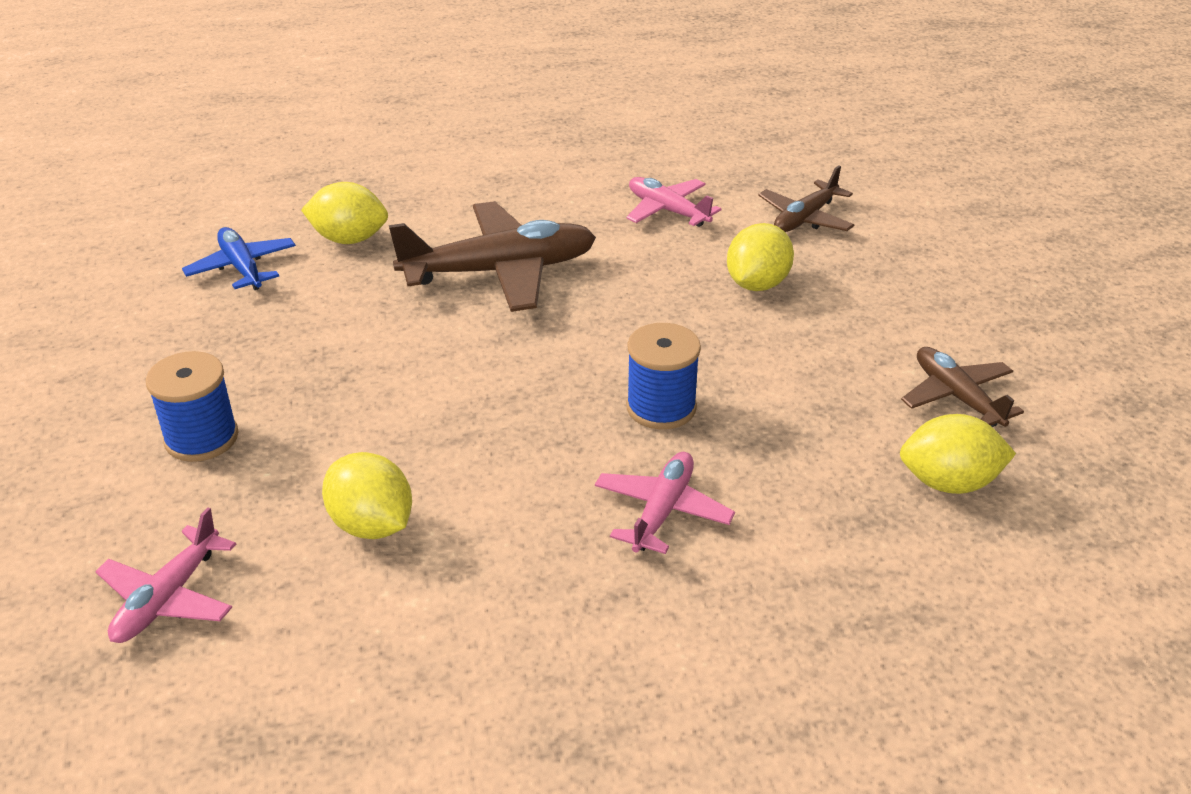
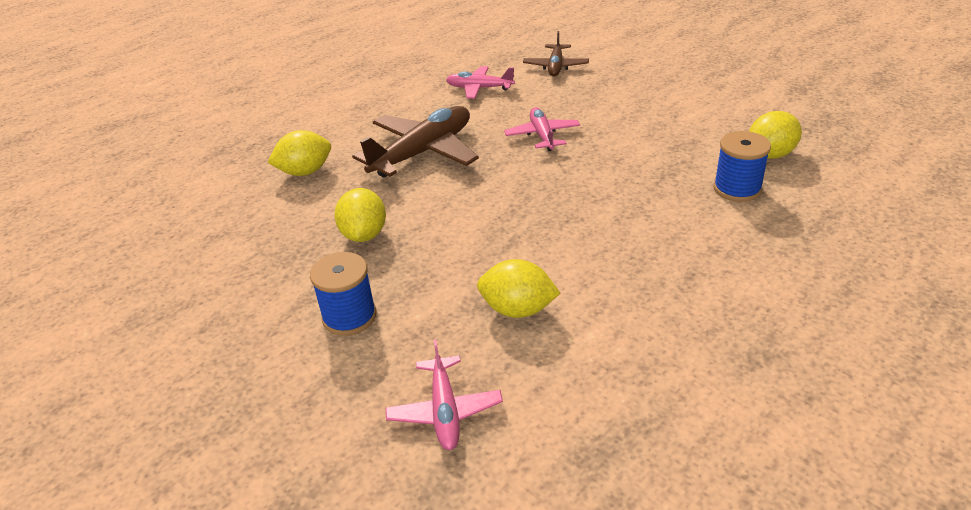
camera: 30 degrees left, 0 degrees up
(242, 268) = (251, 214): blue plane -> none
(661, 407) = (597, 181): blue spool -> blue spool (737, 189)
(662, 511) = (661, 227): pink plane -> pink plane (542, 135)
(757, 284) = (571, 105): yellow lemon -> yellow lemon (364, 235)
(956, 396) = (726, 117): brown plane -> none

